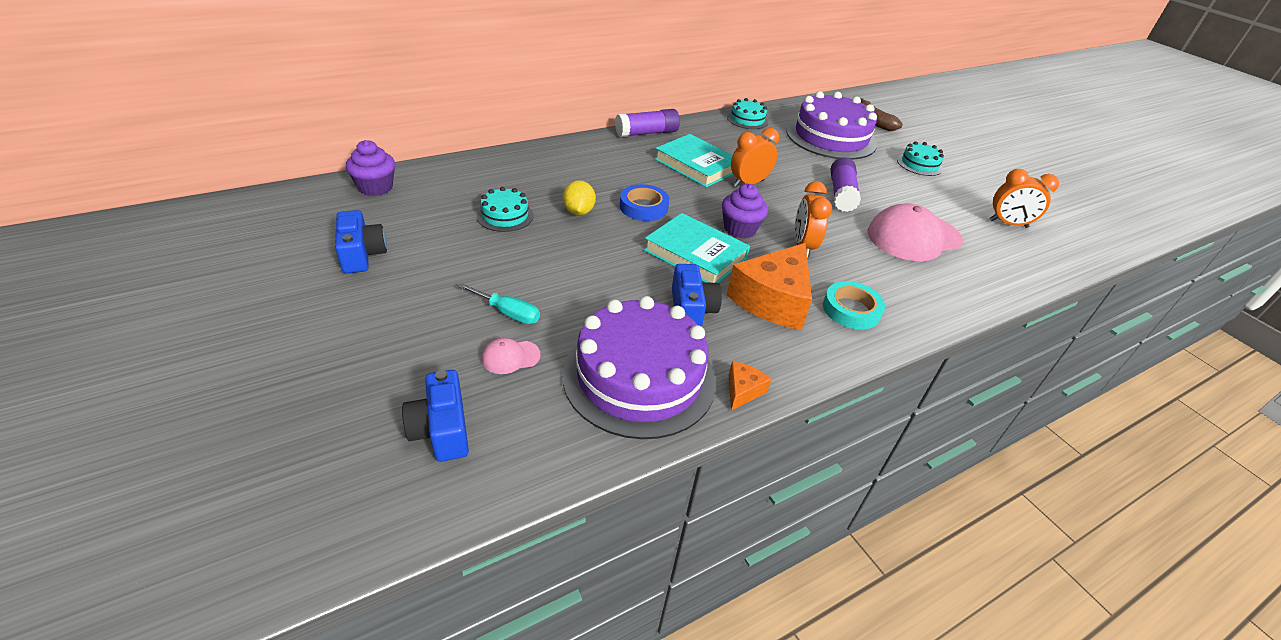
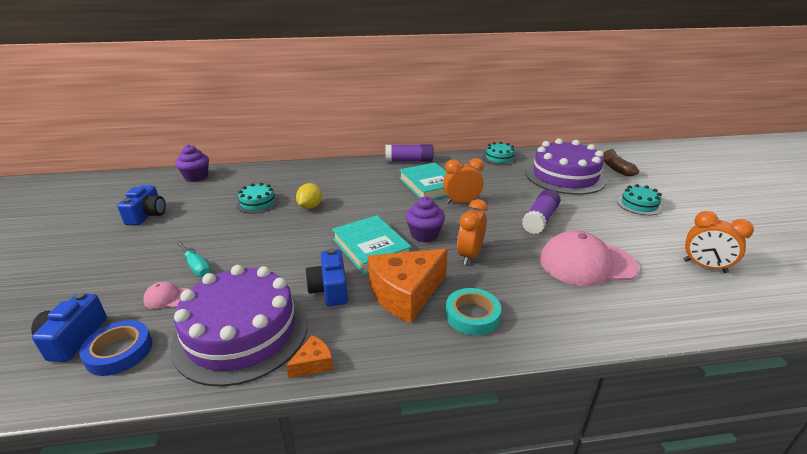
camera: 25 degrees right, 10 degrees down
(643, 207) = (361, 209): blue tape -> blue tape (119, 352)
(691, 310) = (330, 289): blue camera -> blue camera turned 150 degrees clockwise

